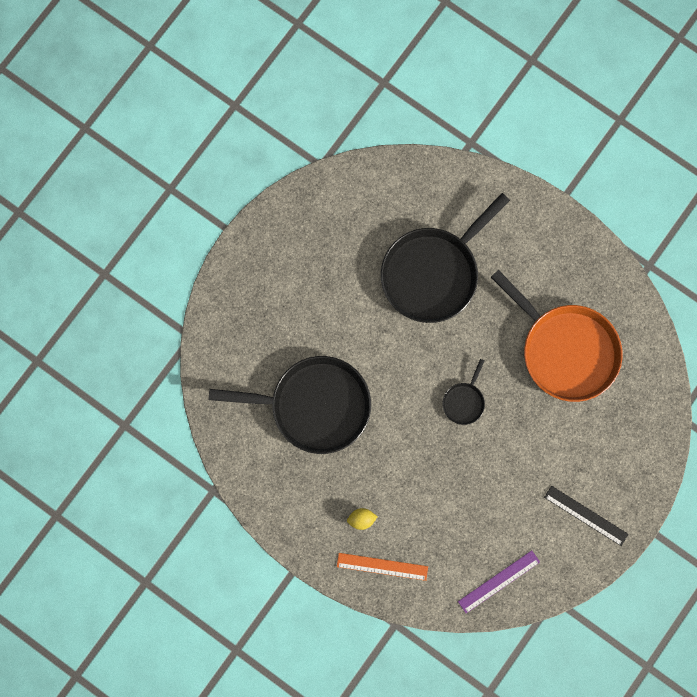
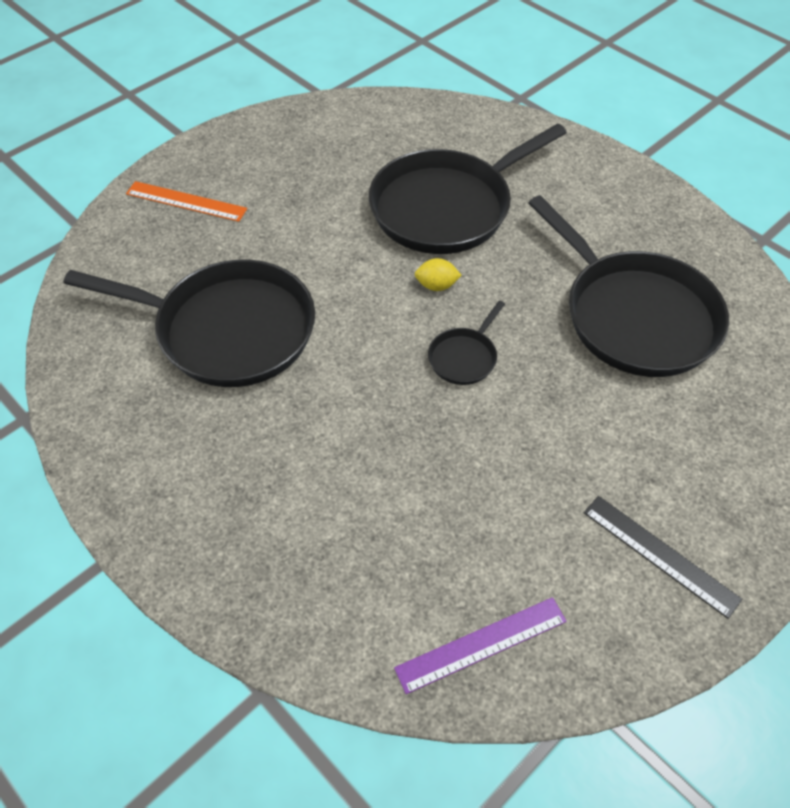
camera: 10 degrees right, 25 degrees down
(361, 519) = (251, 497): yellow lemon -> yellow lemon (436, 285)
(382, 566) = (265, 579): orange ruler -> orange ruler (186, 201)
(566, 350) = (635, 316): orange pan -> black pan

